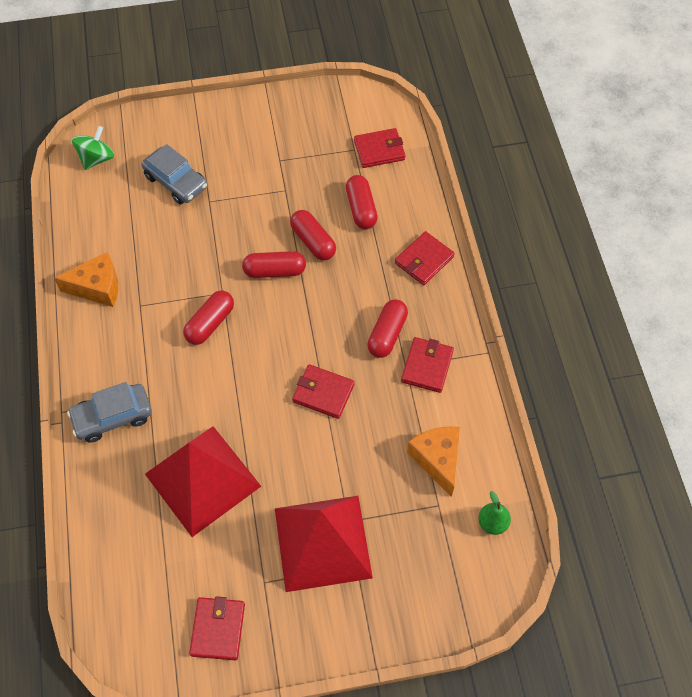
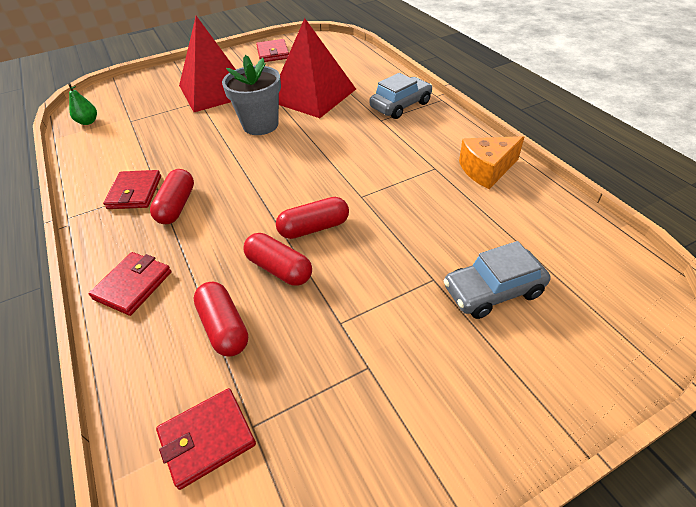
camera: 165 degrees right, 15 degrees down
(96, 159) = (621, 290): green spinning top -> none
(176, 182) = (493, 291): grey car -> grey car turned 45 degrees counterclockwise
(210, 323) = (359, 172): red capsule -> none
(283, 436) = (260, 125): none -> grey flower pot
(323, 393) = (233, 154): red wallet -> none
(437, 460) = (129, 141): orange cheese -> none

